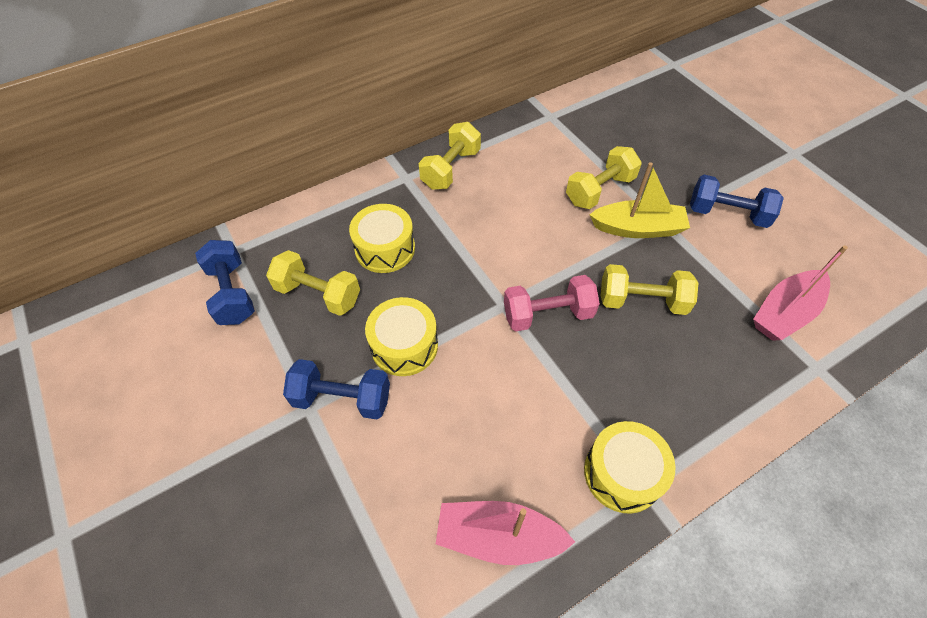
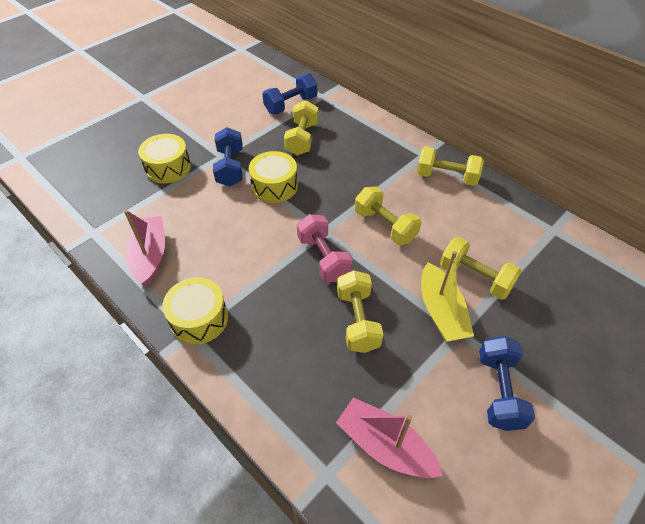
camera: 75 degrees right, 5 degrees down
(385, 248) = (351, 159): yellow drum -> yellow drum (168, 168)
(511, 243) = (385, 226): none -> yellow dumbbell

